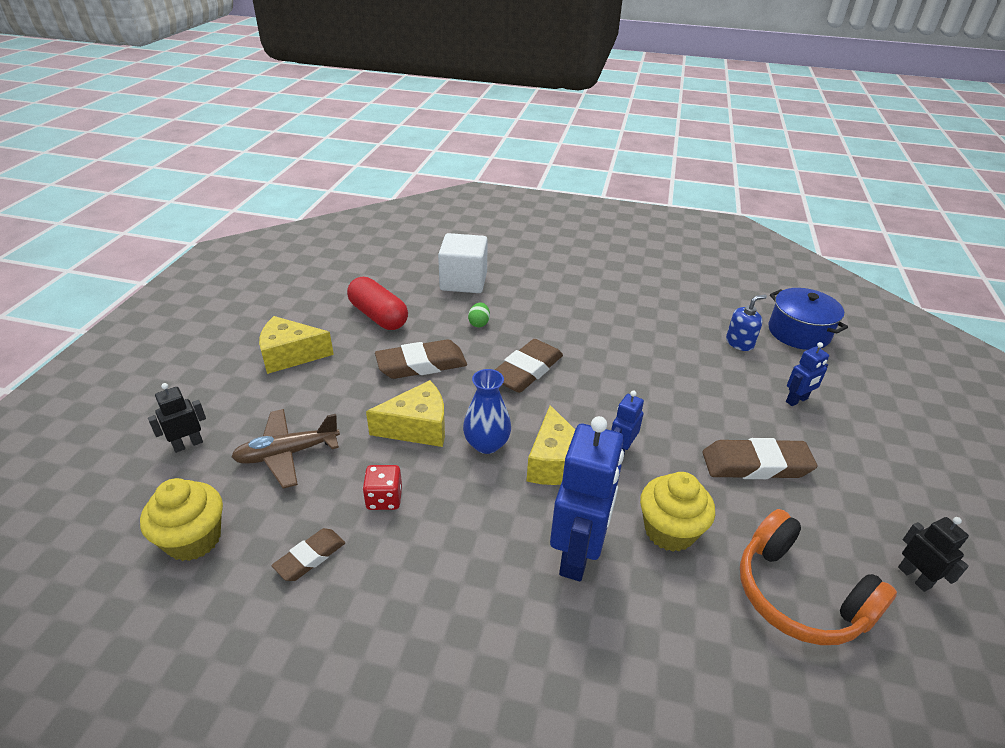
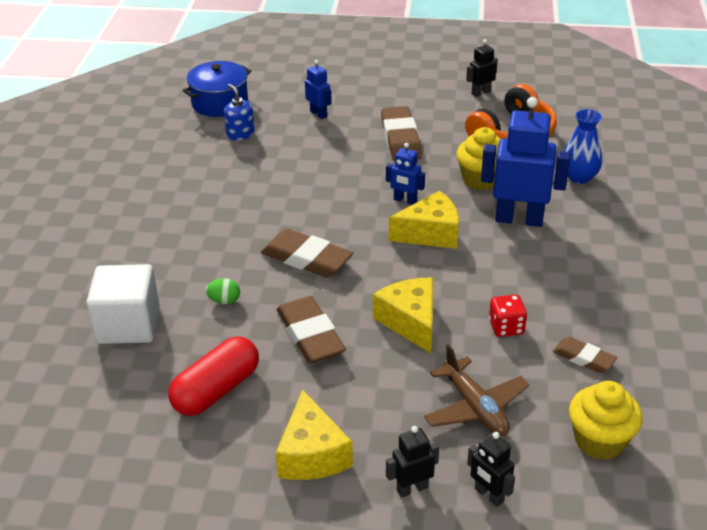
camera: 95 degrees left, 0 degrees up
(225, 401) = (412, 488): none -> black robot
(486, 444) = (420, 274): blue vase -> blue vase (579, 177)

